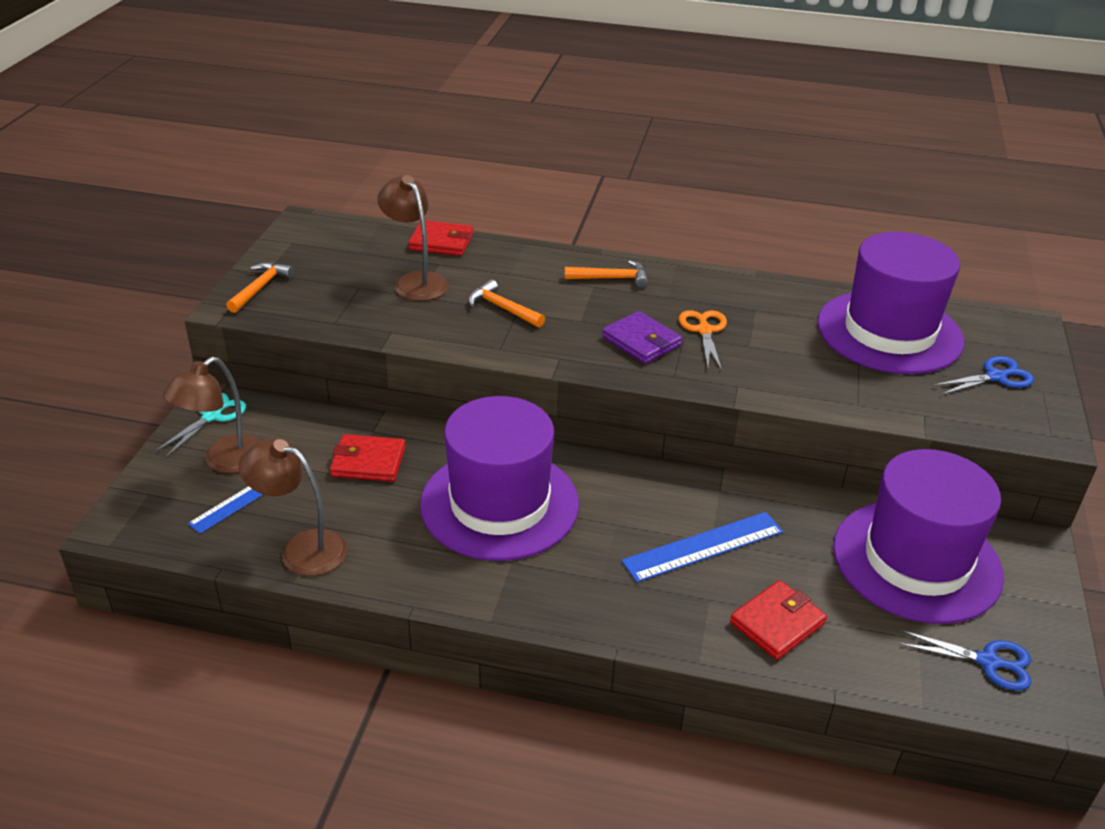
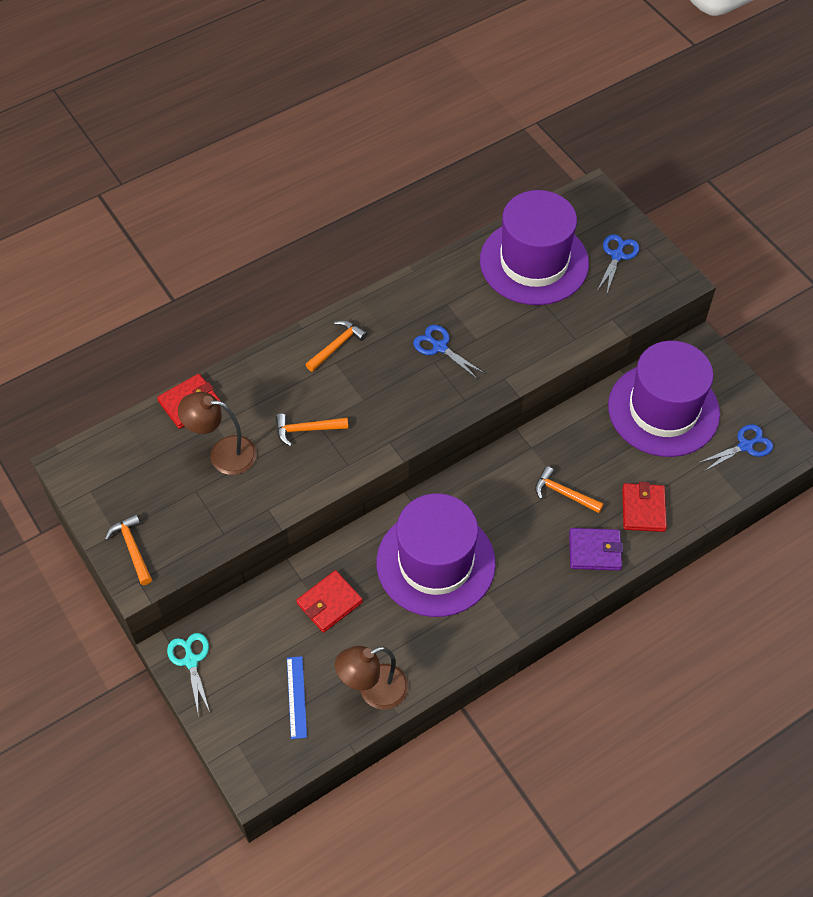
camera: 45 degrees left, 20 degrees up
(224, 461) = (248, 682): brown lamp -> none
(641, 341) = (417, 387): purple wallet -> purple wallet (595, 551)
(703, 546) = (564, 493): blue ruler -> orange hammer
(704, 330) = (439, 347): orange scissors -> blue scissors

